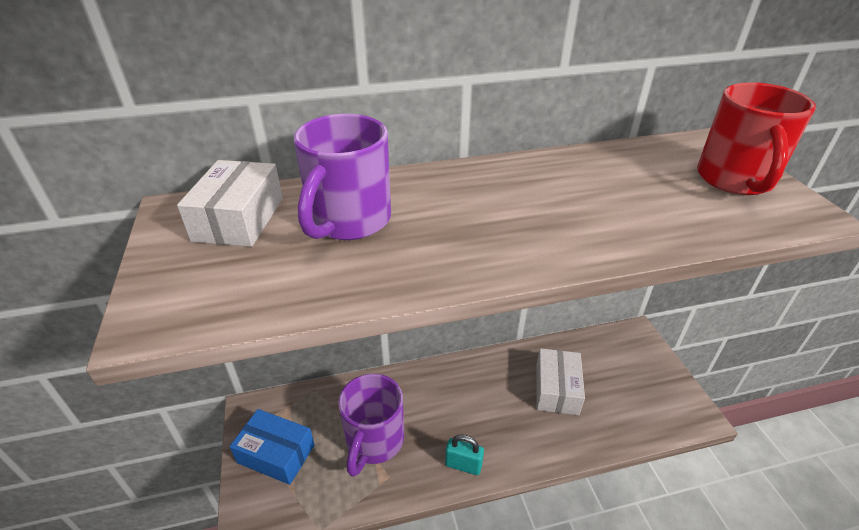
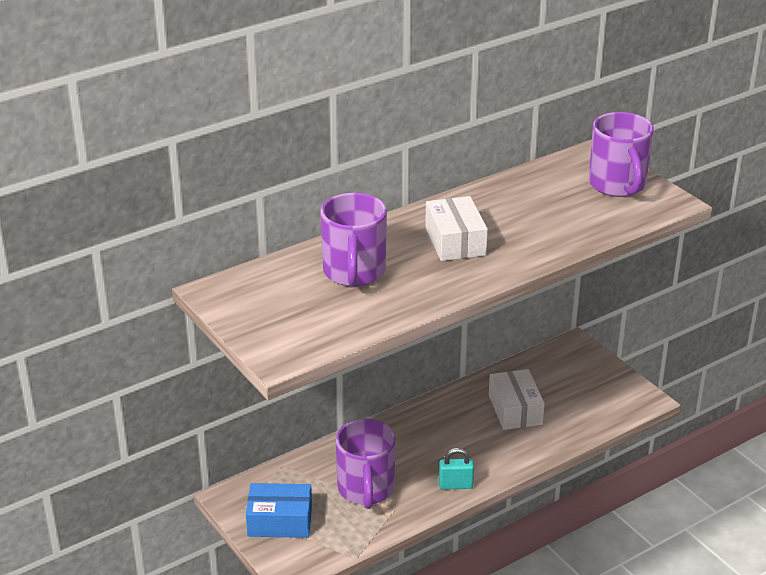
camera: 20 degrees left, 5 degrees down
(239, 219) = (270, 288): white box -> white box (455, 241)
(735, 180) = (617, 185): red mug -> purple mug

